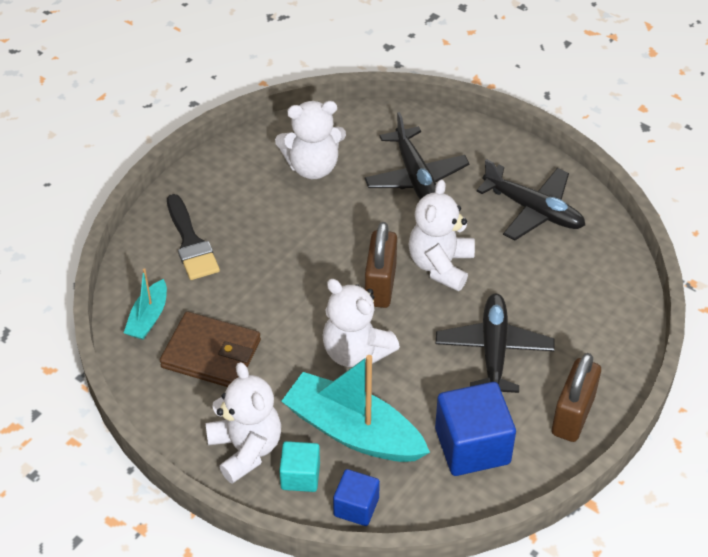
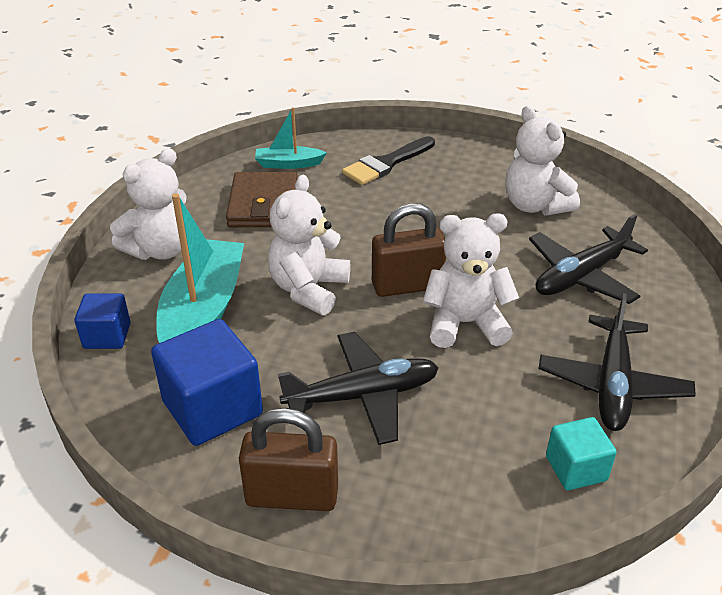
camera: 70 degrees right, 10 degrees down
(300, 476) = (137, 290): turquoise cube -> turquoise cube (576, 468)

